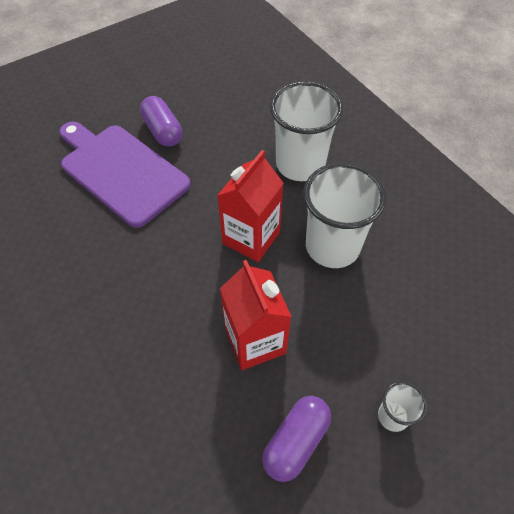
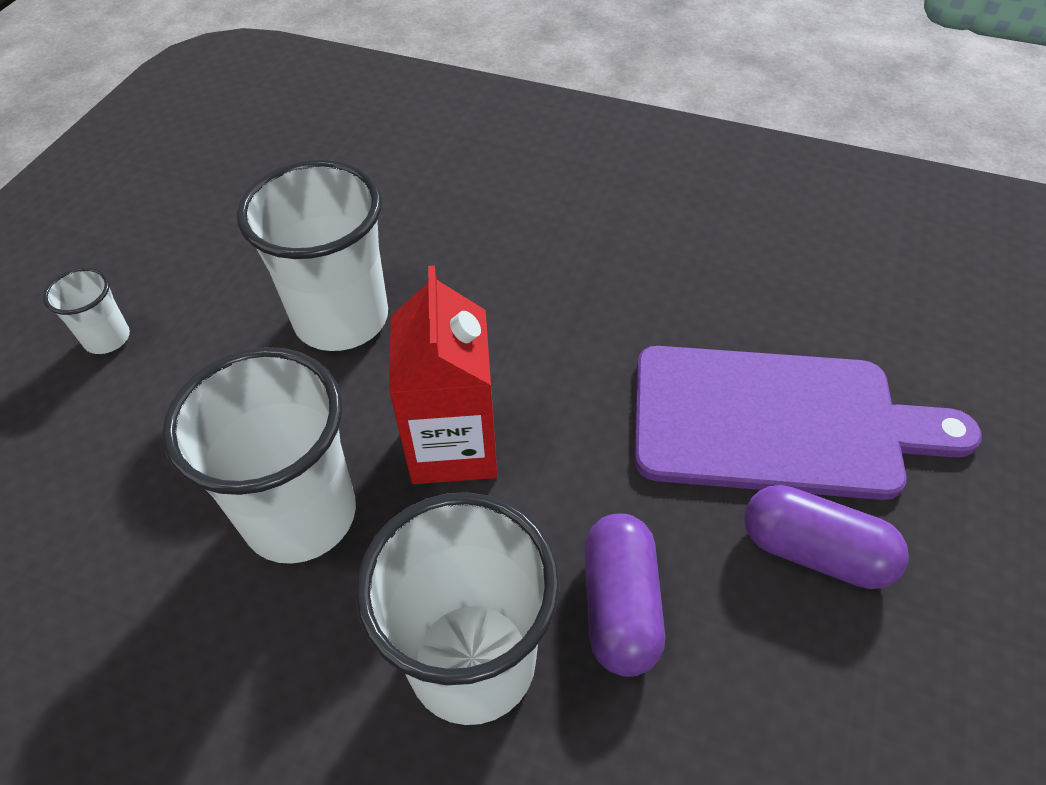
camera: 145 degrees right, 5 degrees down
(255, 341) = (341, 319): red carton -> white cup
(296, 441) = (226, 258): purple capsule -> purple capsule (620, 605)

